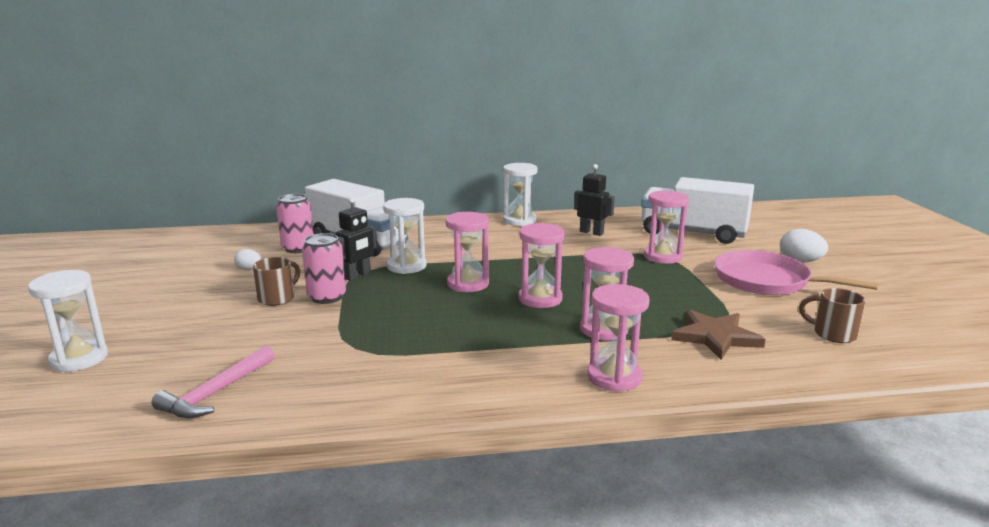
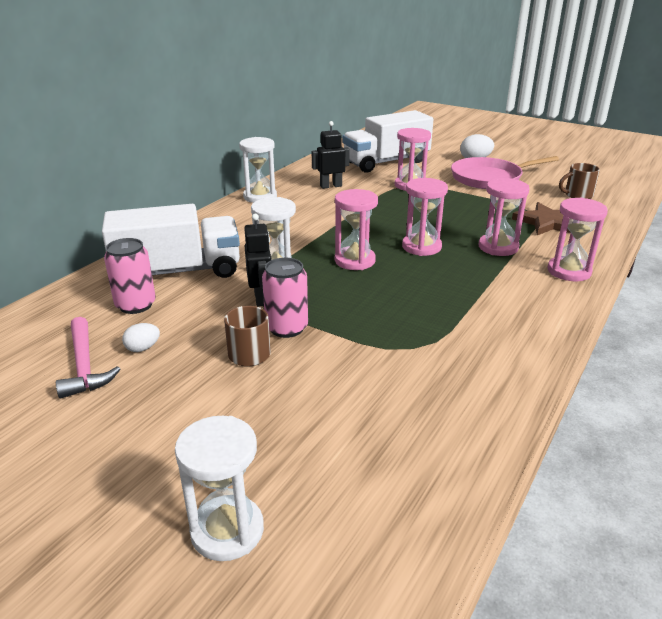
camera: 50 degrees left, 10 degrees up
(216, 393) = (423, 447): pink hammer -> pink hammer (84, 366)

